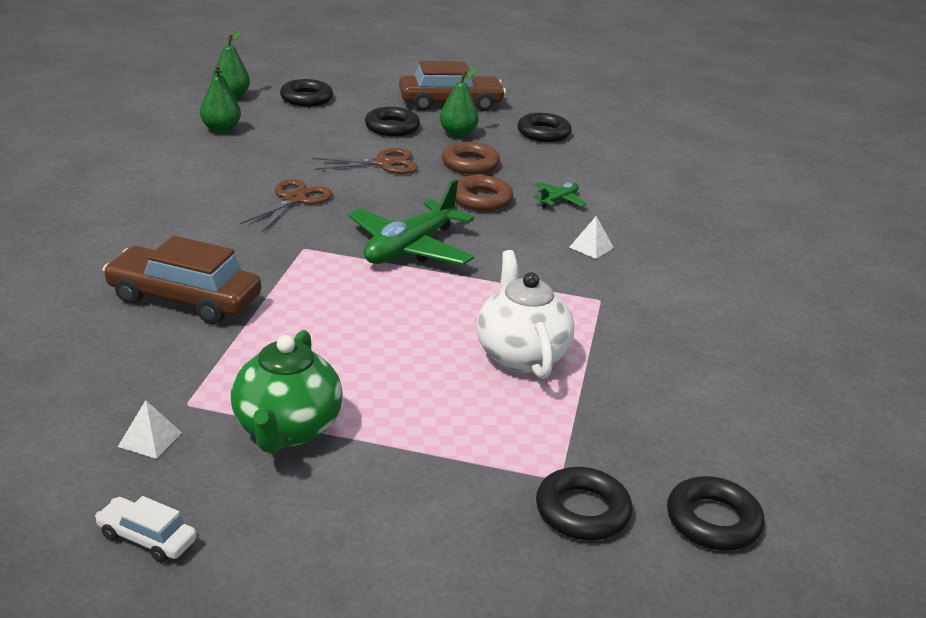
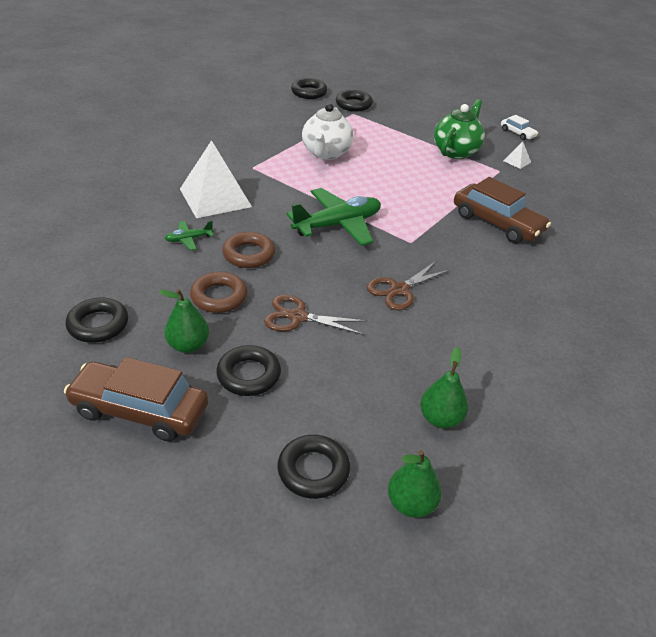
camera: 155 degrees left, 10 degrees up
(591, 247) = (215, 197): white pyramid -> white pyramid, size x2.48

